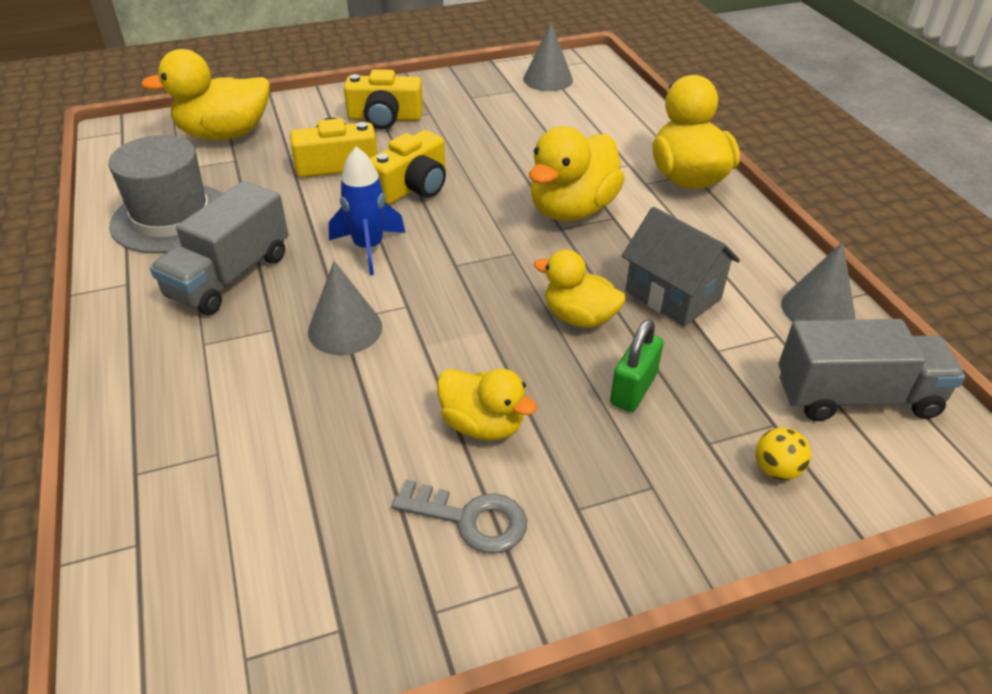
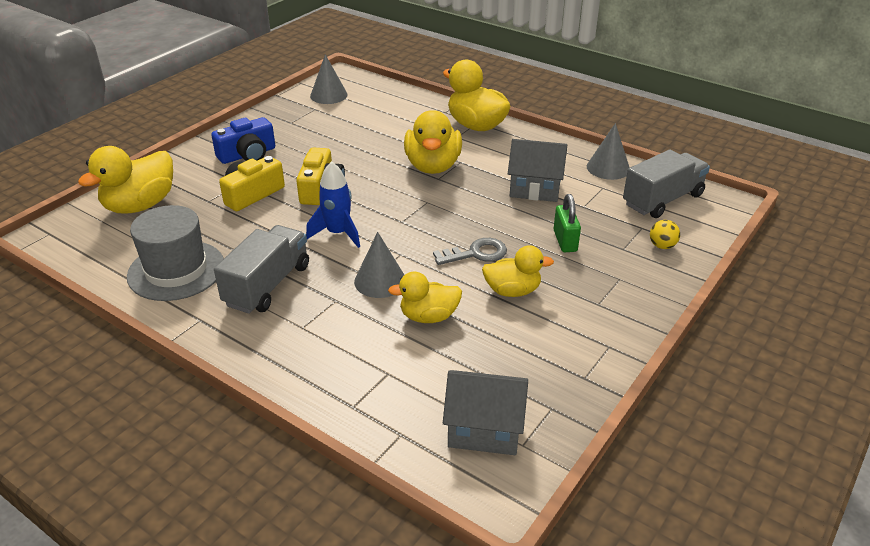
camera: 35 degrees left, 5 degrees down
(227, 603) = (484, 429): none -> grey house
(229, 276) = (267, 285): grey truck -> grey truck turned 150 degrees counterclockwise
(385, 118) = (247, 155): yellow camera -> blue camera
(470, 519) = (556, 333): grey key -> grey key (476, 253)
(579, 317) = (501, 219): yellow duck -> yellow duck (428, 316)

